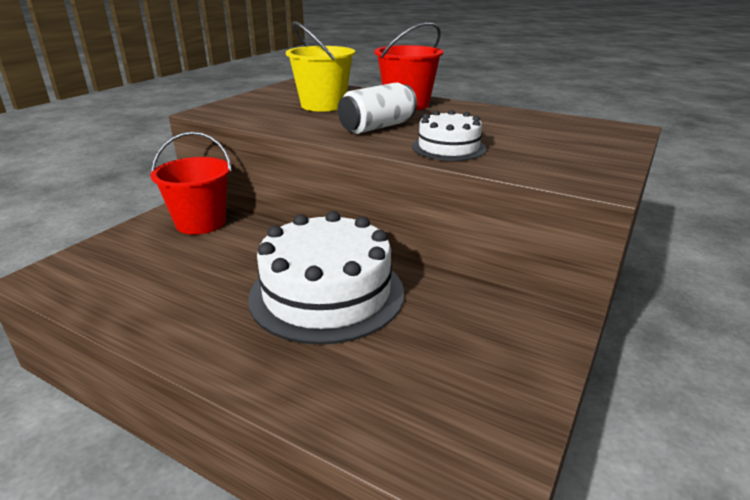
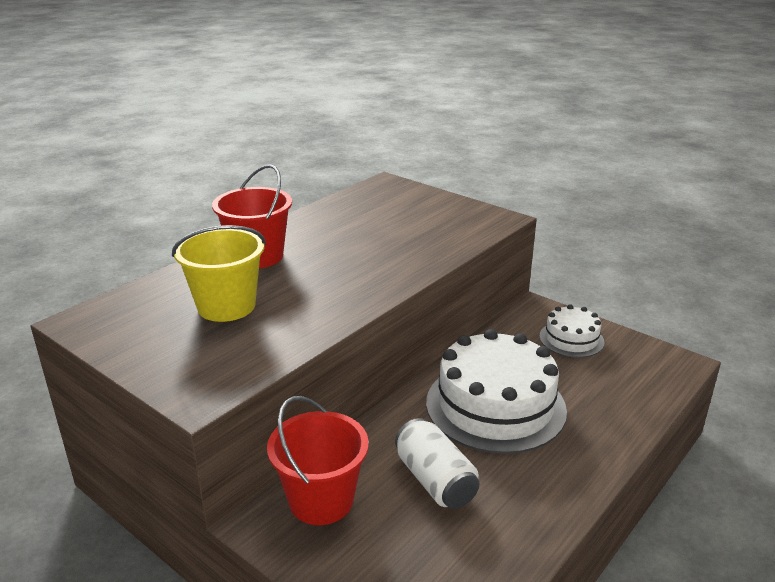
camera: 80 degrees left, 0 degrees up
(377, 127) = (335, 280): white can -> white can (435, 480)
(448, 147) = (411, 255): white cake -> white cake (571, 339)

